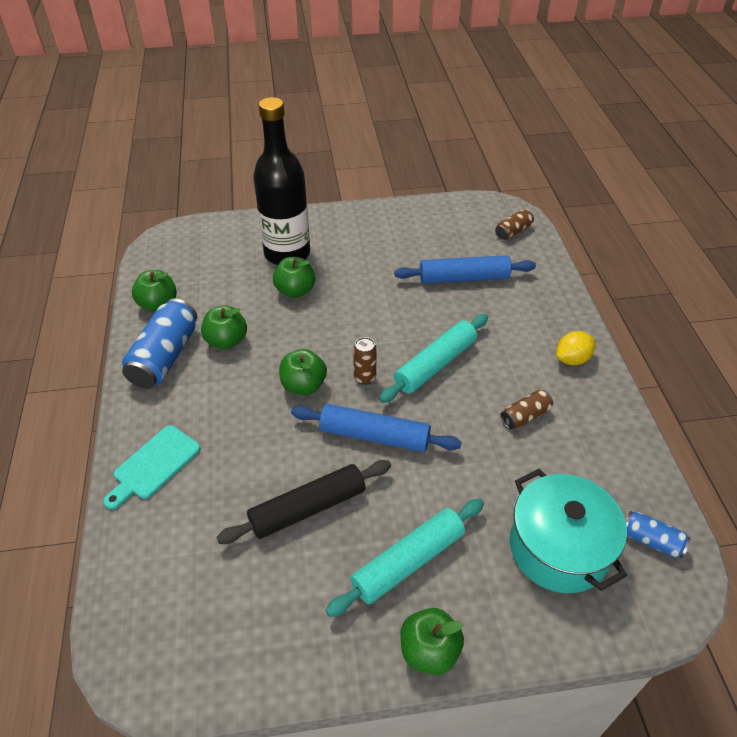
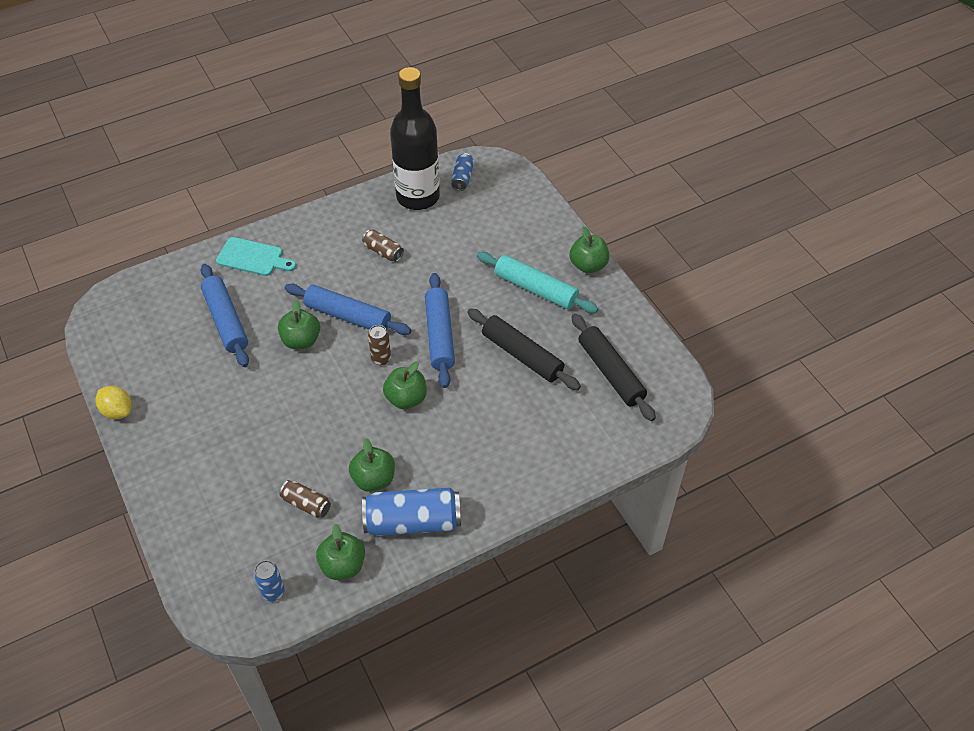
camera: 110 degrees left, 5 degrees up
(154, 465) = (531, 470): turquoise cutting board -> turquoise cutting board (253, 258)
(166, 263) = (273, 592): none -> blue can
(231, 601) = (610, 372): none -> black rolling pin
(287, 253) = (225, 478): black bottle -> black bottle (418, 197)
(295, 291) = (284, 449): green apple -> green apple (301, 340)
(435, 364) = (348, 316): turquoise rolling pin -> blue rolling pin
(513, 231) = (141, 298): brown can -> brown can (306, 504)
(558, 548) = (489, 219): turquoise pot -> none
(572, 359) = (311, 233): yellow lemon -> yellow lemon (117, 411)

